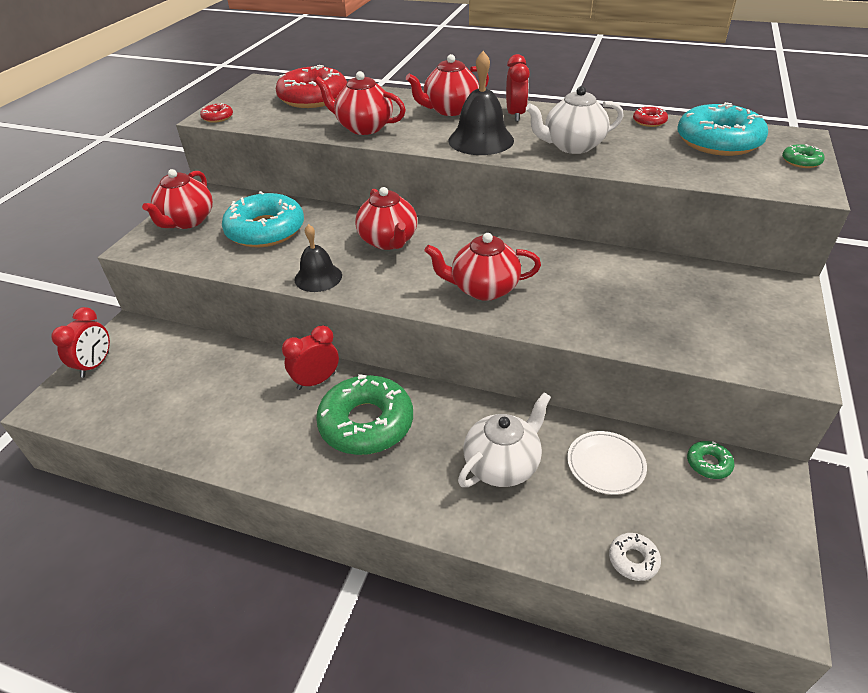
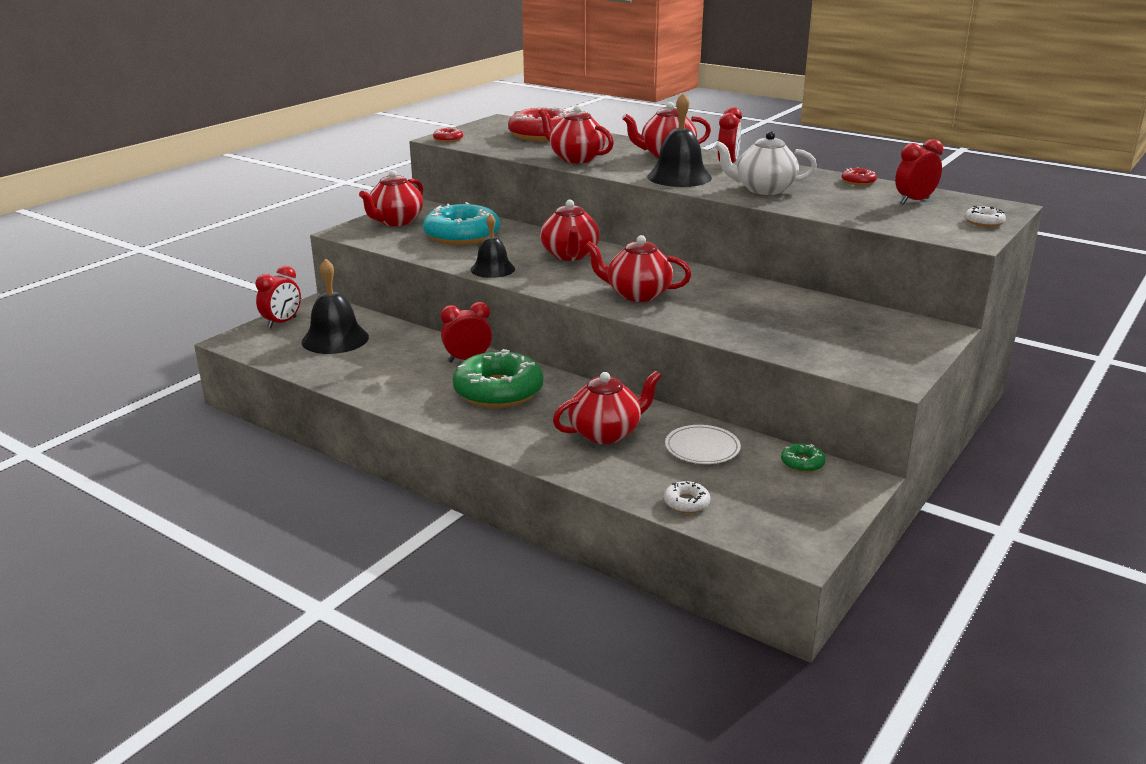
camera: 15 degrees right, 15 degrees down
(163, 379) = (335, 339): none -> black bell
(502, 465) = (606, 433): white teapot -> red teapot
(718, 141) = (914, 201): turquoise donut -> red clock
(801, 161) = (984, 222): green donut -> white donut

